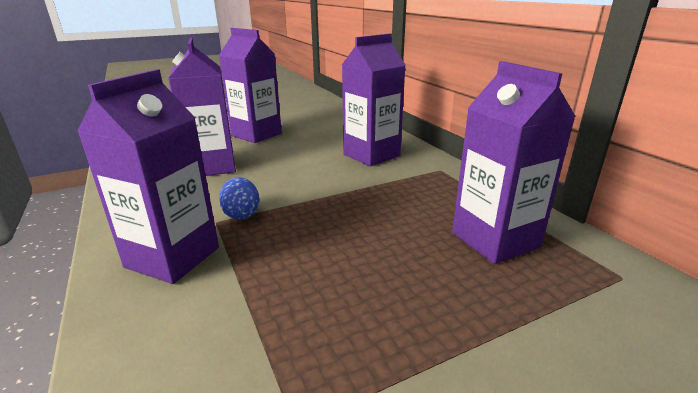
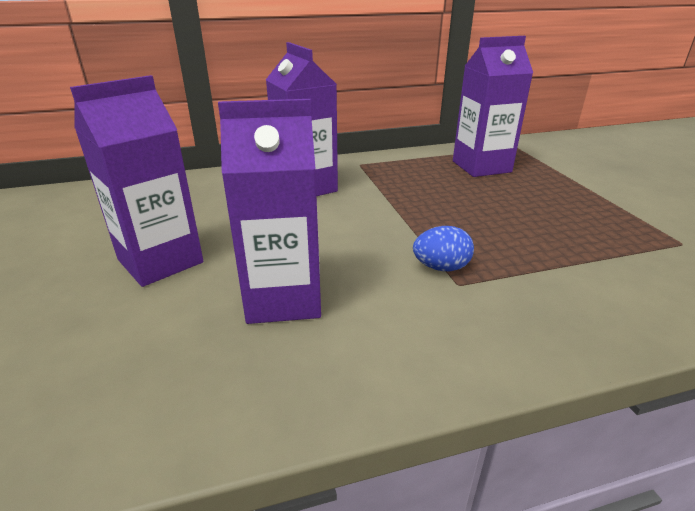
camera: 80 degrees left, 5 degrees up
(173, 257) = (536, 308): purple carton -> none

